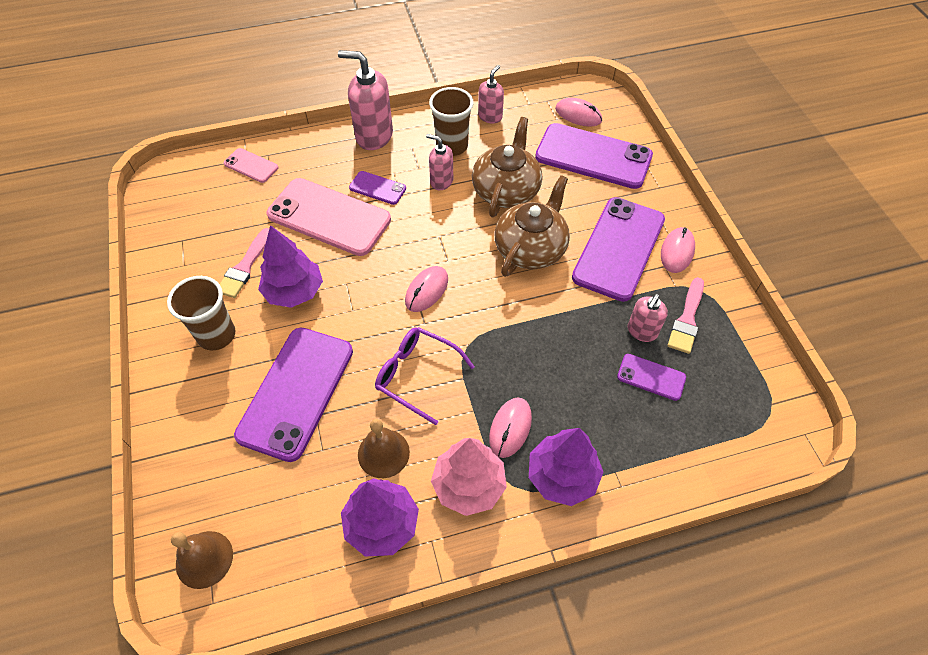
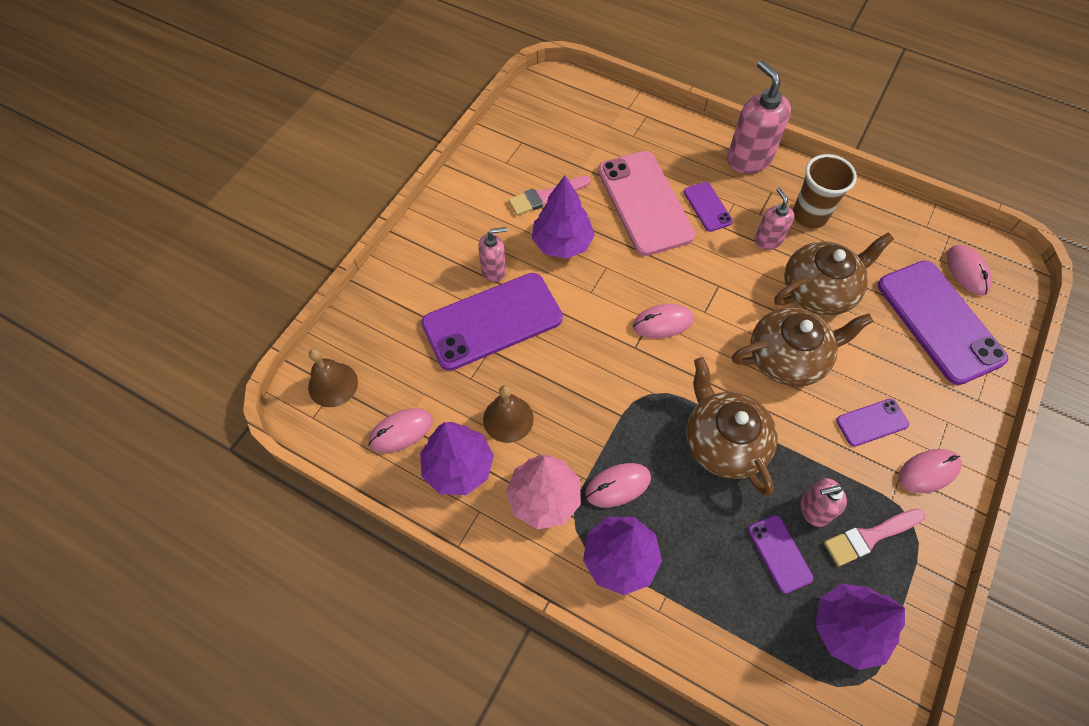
camera: 45 degrees right, 5 degrees up
(216, 335) = (479, 234): brown cup -> none
(251, 166) = (625, 116): pink phone -> none
(306, 541) = (401, 431): none -> pink mouse
(416, 375) = (588, 383): purple glasses -> none
(490, 116) = (874, 213): pink soap dispenser -> pink soap dispenser (494, 270)
(547, 336) = (723, 442): none -> brown teapot
(618, 248) = (872, 422): purple phone -> purple phone, size x0.47
(731, 386) = (848, 628): none -> purple tree

